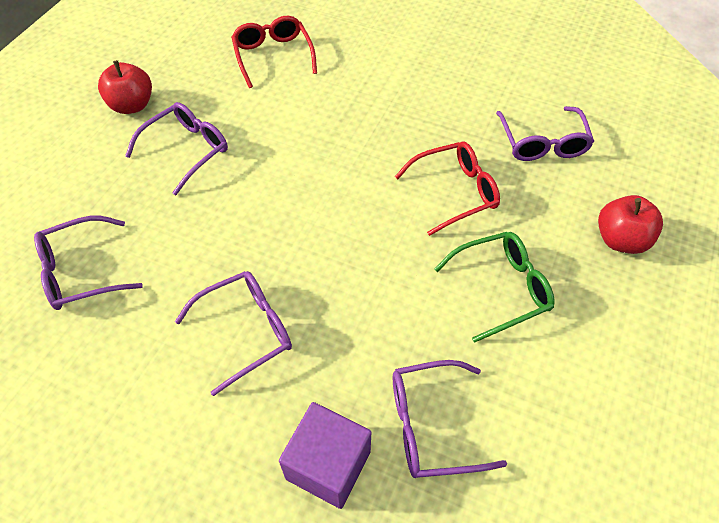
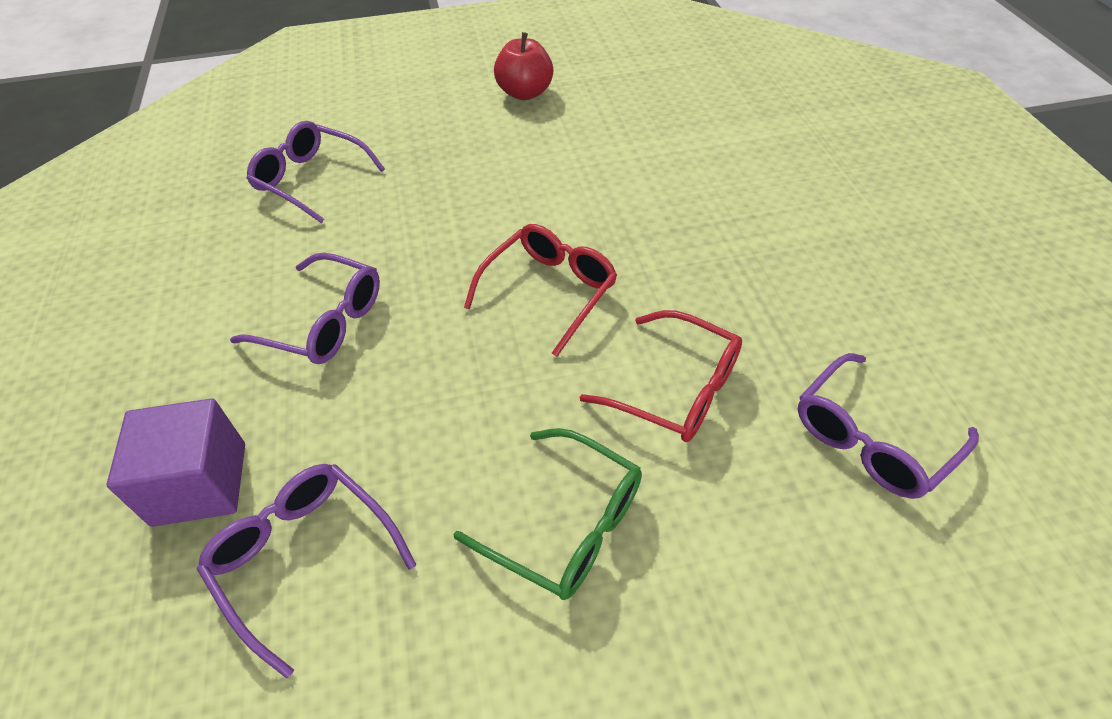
camera: 55 degrees right, 5 degrees down
(187, 150) = (508, 154): purple glasses -> none
(273, 56) = (699, 132): red glasses -> red glasses (549, 291)
(620, 240) = (797, 642): red apple -> none

